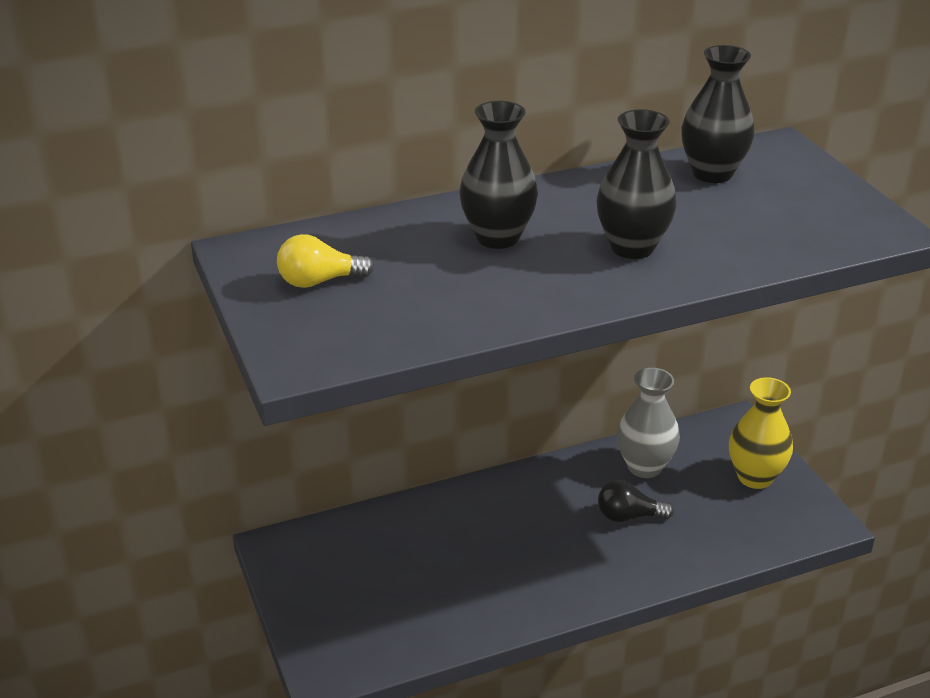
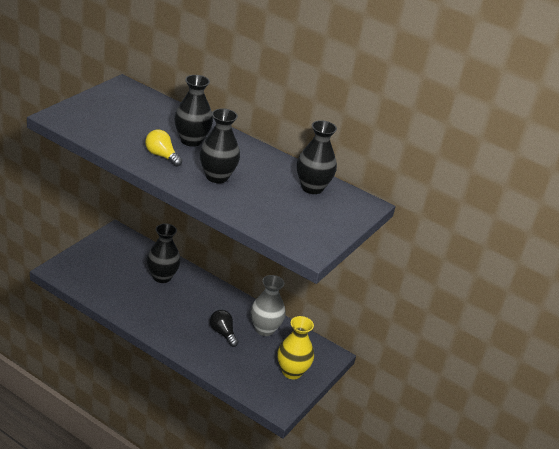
camera: 50 degrees right, 0 degrees up
(319, 281) = (117, 107): yellow light bulb -> yellow light bulb (161, 156)
(442, 534) = (162, 277): none -> black vase

